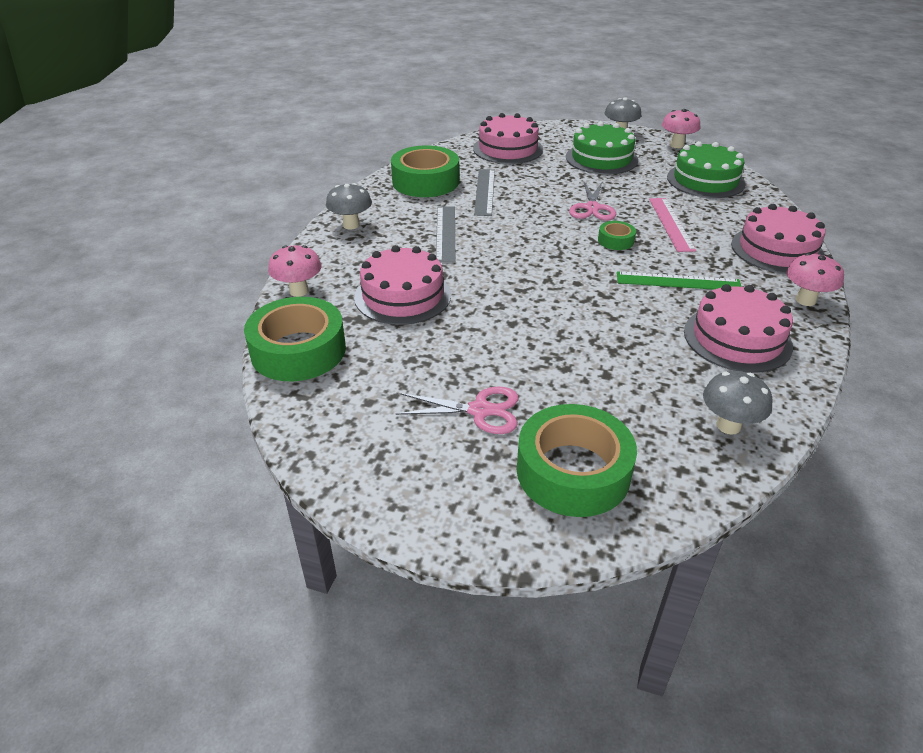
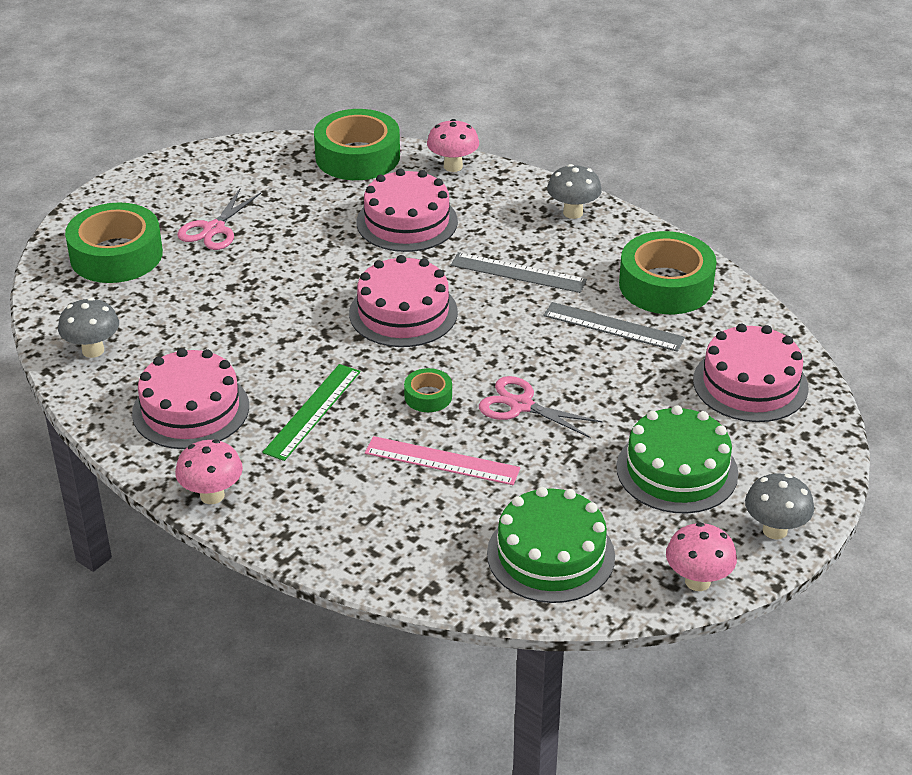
camera: 110 degrees right, 0 degrees up
(777, 250) = (324, 529): pink cake -> pink cake (403, 312)

